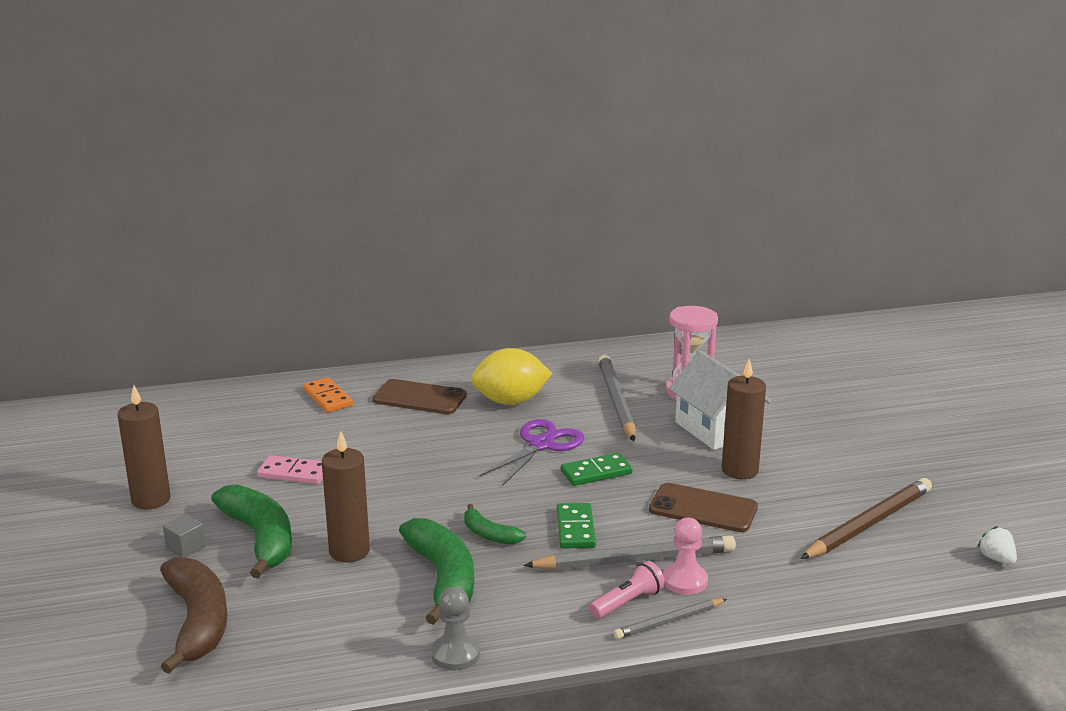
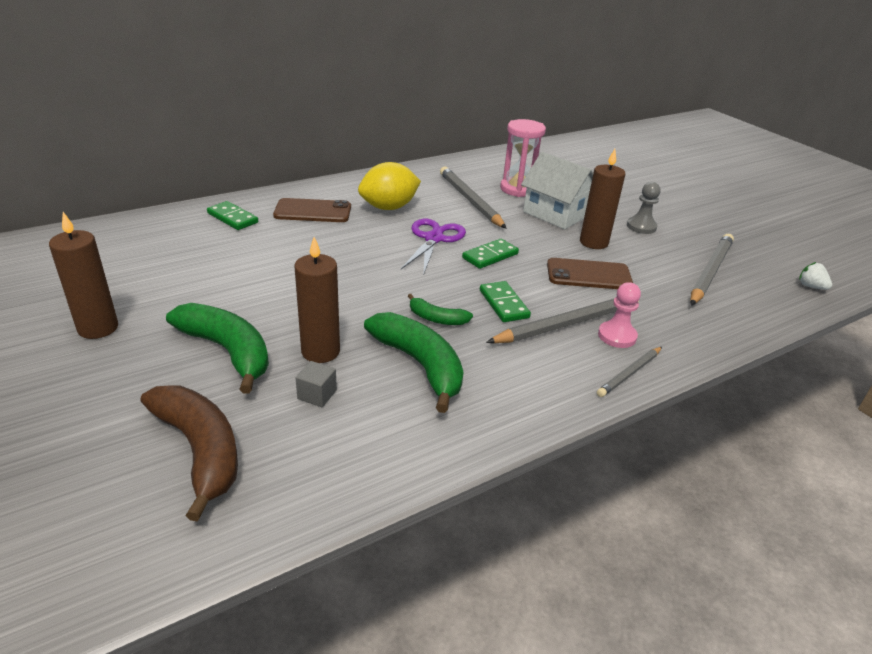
camera: 20 degrees left, 10 degrees up
(185, 547) = (154, 372): grey cube -> grey cube (317, 394)
(294, 473) = (232, 285): pink domino -> none
(328, 397) = (233, 218): orange domino -> green domino
(455, 654) = (473, 437): grey pawn -> grey pawn (641, 227)
(627, 602) = (586, 362): pink flashlight -> none
(868, 524) = (710, 272): brown pencil -> grey pencil

